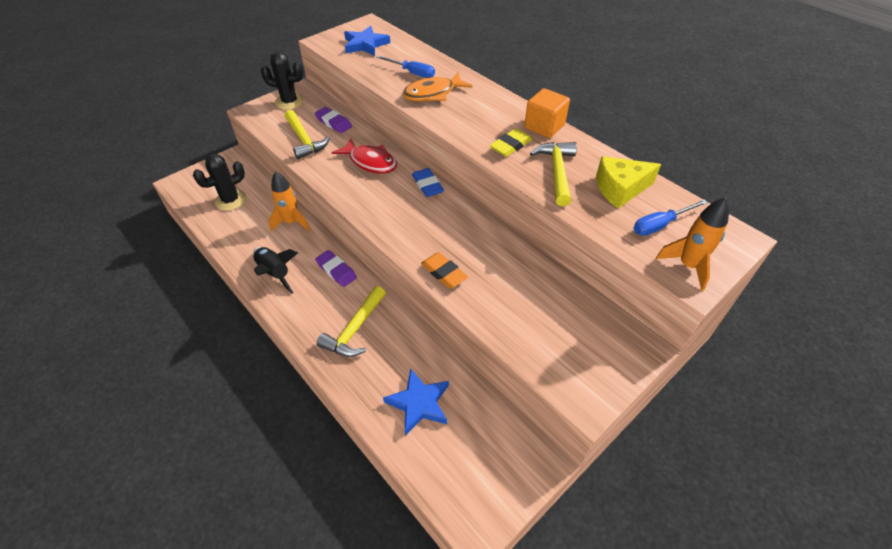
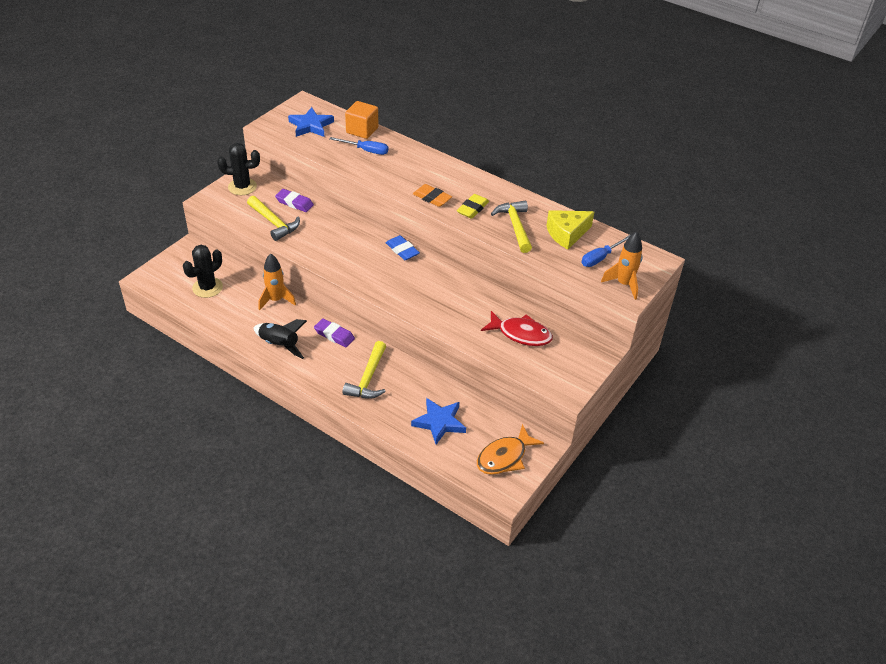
camera: 15 degrees left, 5 degrees down
(370, 162) = (344, 236): red fish -> red fish (521, 334)
(433, 93) = (392, 169): orange fish -> orange fish (504, 457)
(444, 273) = (439, 318): orange eraser -> orange eraser (432, 198)
(544, 126) = (496, 189): orange cube -> orange cube (362, 130)

